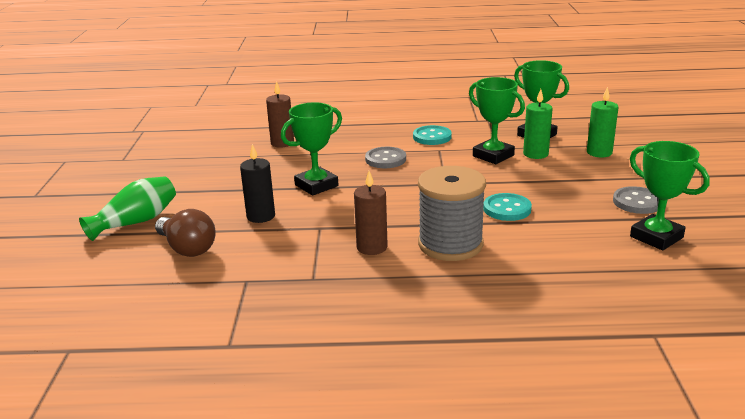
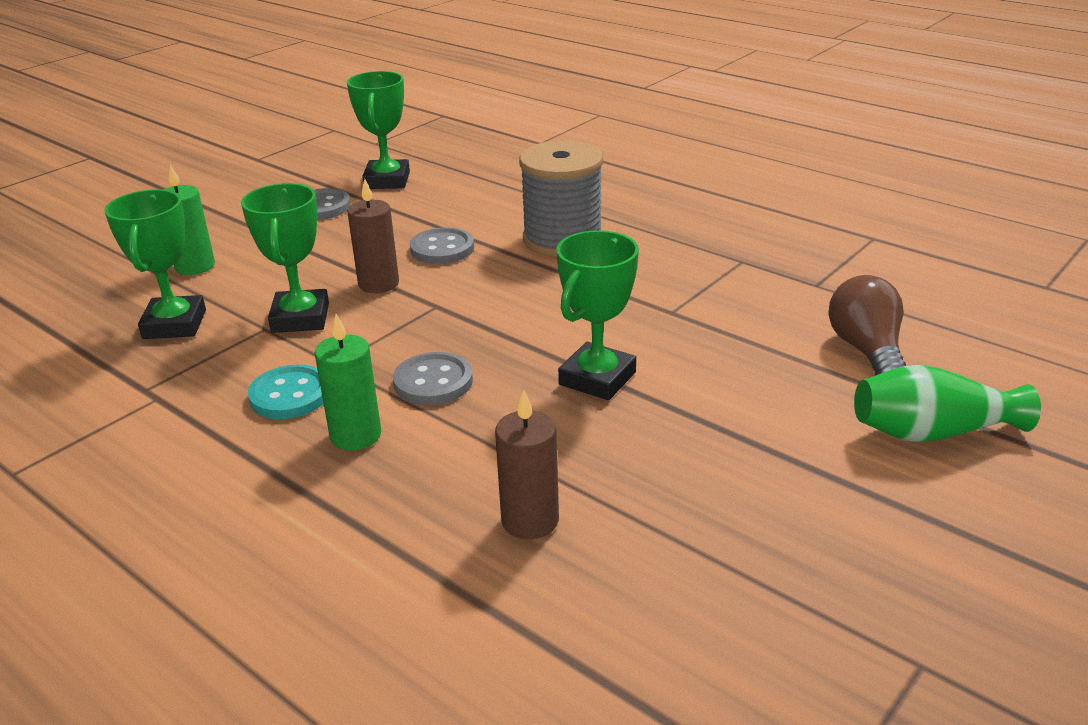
camera: 140 degrees left, 5 degrees up
(261, 216) = (730, 359): black candle -> none
(316, 185) = (597, 378): green trophy -> green trophy turned 60 degrees counterclockwise
(372, 247) = (643, 266): brown candle -> brown candle (378, 284)
(507, 209) = (442, 249): turquoise button -> grey button
(535, 154) = (254, 297): green candle -> green candle (355, 435)

